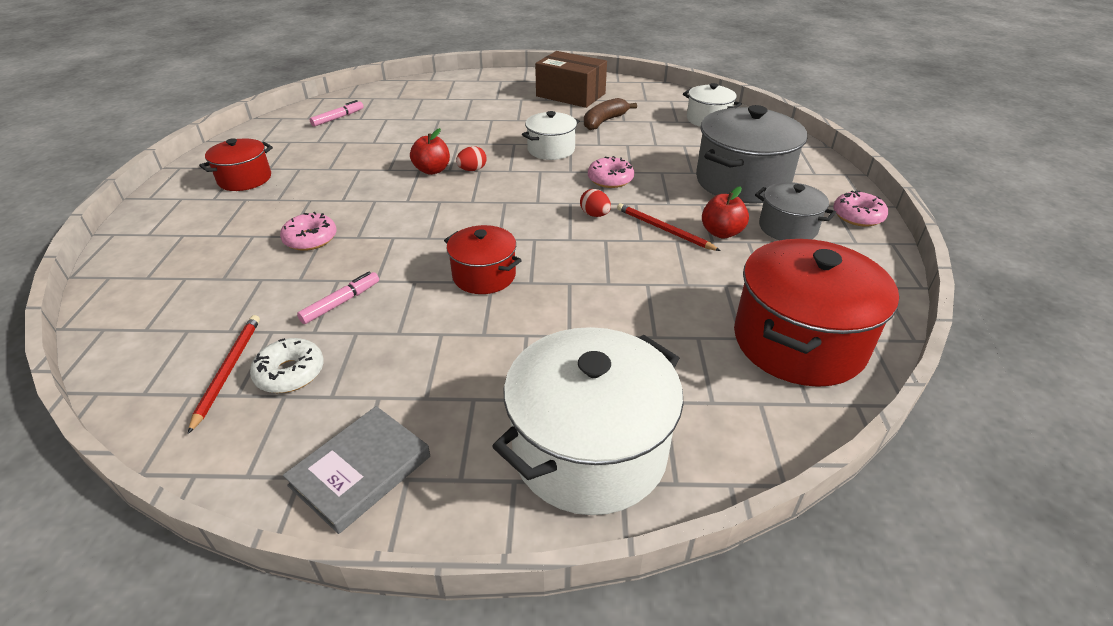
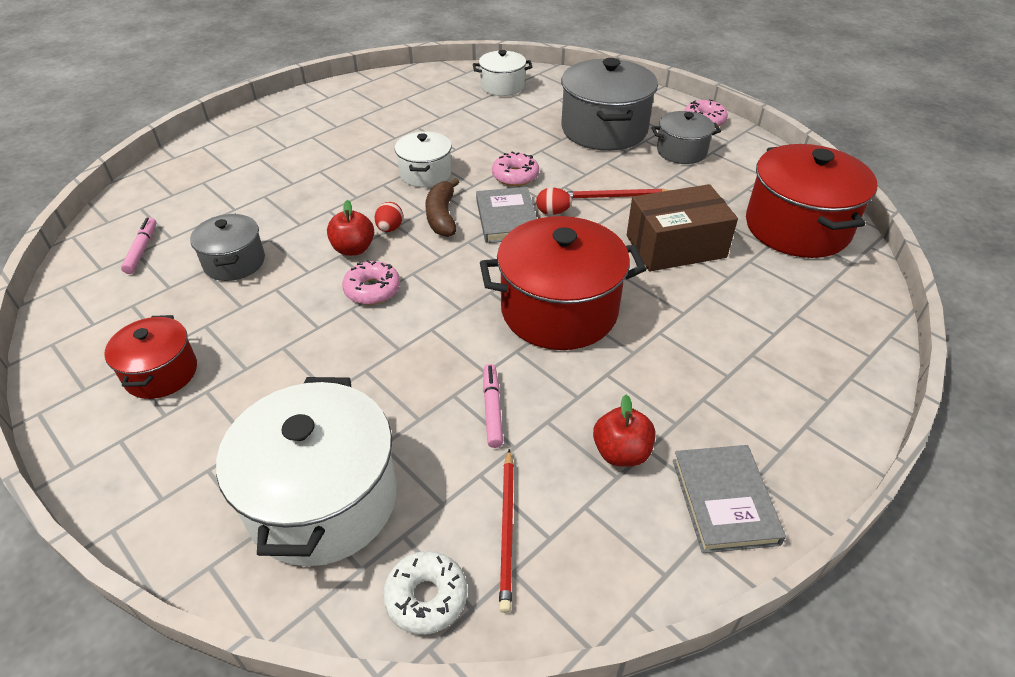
camera: 45 degrees left, 5 degrees up
(228, 371) = (507, 530): red pencil -> red pencil turned 135 degrees counterclockwise
(290, 373) = (558, 488): white donut -> white donut (426, 597)
(310, 239) = (358, 380): pink donut -> pink donut (372, 290)
(364, 145) = (234, 262): none -> grey pot
(484, 276) = (559, 310): red pot -> red pot, size x1.80
(554, 202) = (507, 219): none -> grey book
(570, 95) = (352, 112): brown box -> brown box (675, 246)
(589, 450) = (809, 374): white pot -> white pot (323, 500)
(604, 121) = (425, 125): brown banana -> brown banana (442, 216)
(721, 232) = (651, 178): red apple -> red apple (621, 453)

